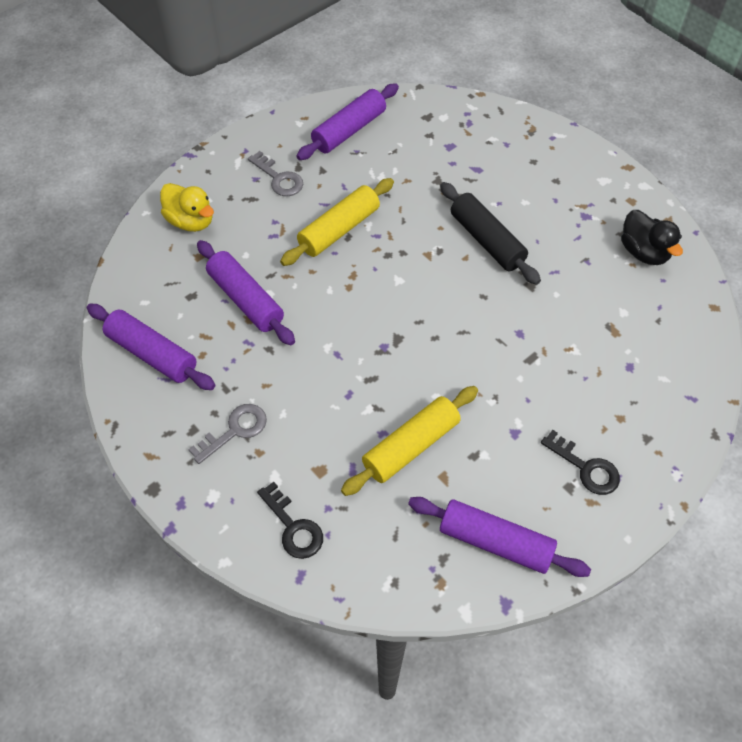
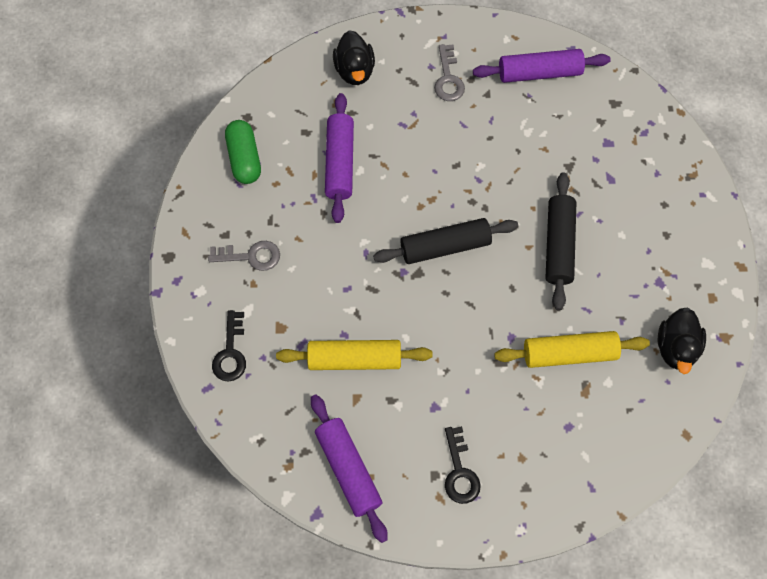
camera: 40 degrees right, 10 degrees up
(152, 354) = (244, 158): purple rolling pin -> green capsule
(191, 221) = (354, 70): yellow duck -> black duck
(339, 230) = (454, 154): yellow rolling pin -> yellow rolling pin (569, 353)
(399, 303) = (445, 246): none -> black rolling pin

